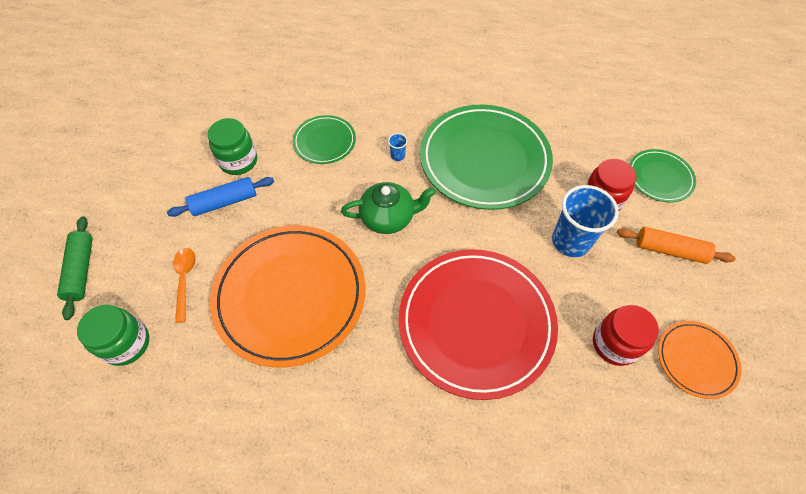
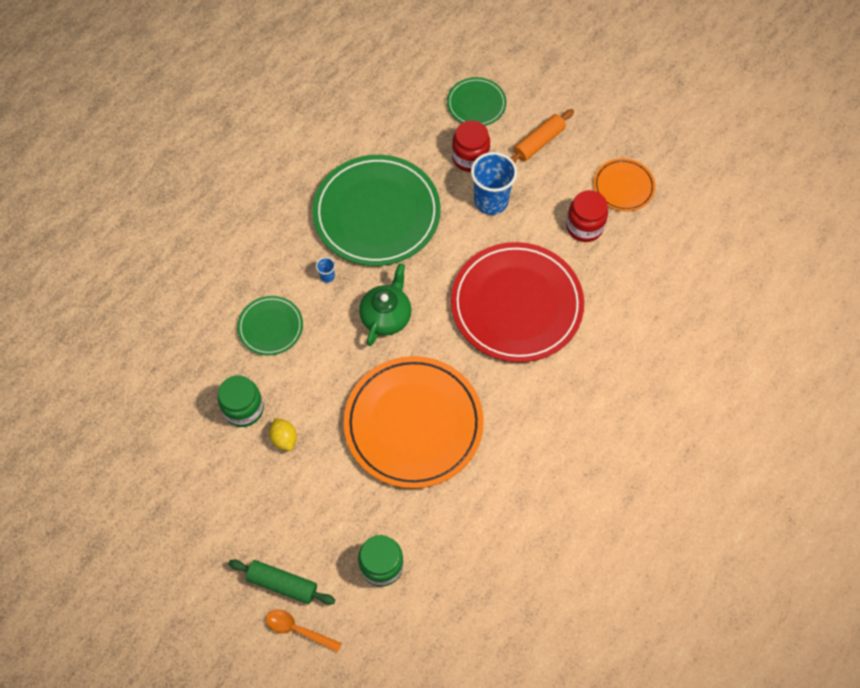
camera: 60 degrees left, 5 degrees up
(185, 280) = (347, 500): orange spoon -> orange spoon (298, 630)
(224, 202) = (284, 438): blue rolling pin -> yellow lemon

